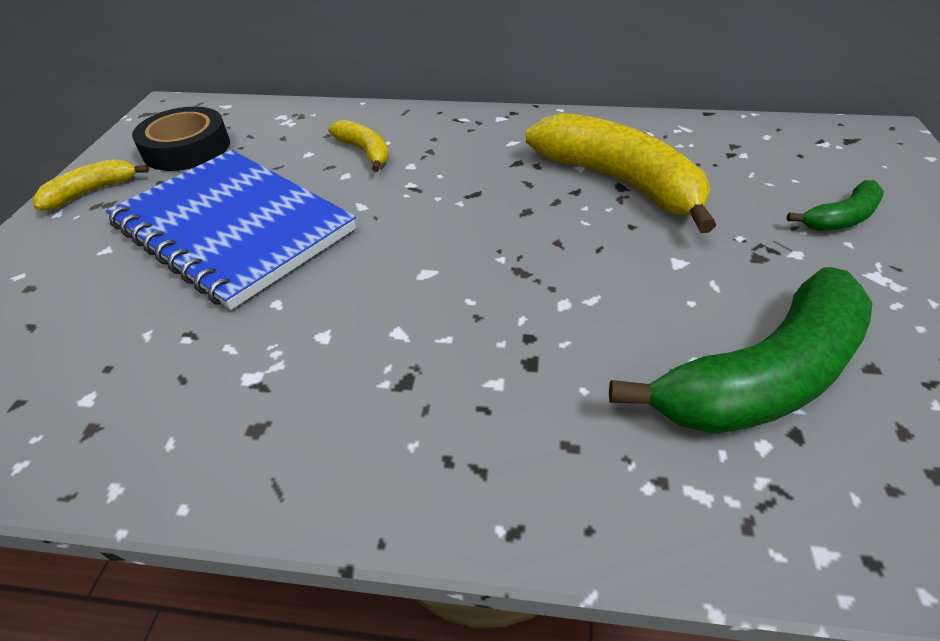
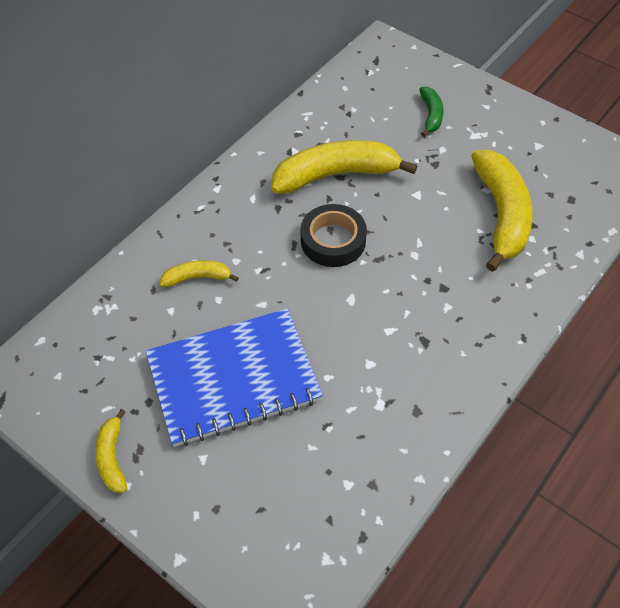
camera: 60 degrees left, 10 degrees up
(187, 148) = (95, 383): black tape -> black tape (333, 240)
(762, 376) = (501, 214): green banana -> yellow banana

